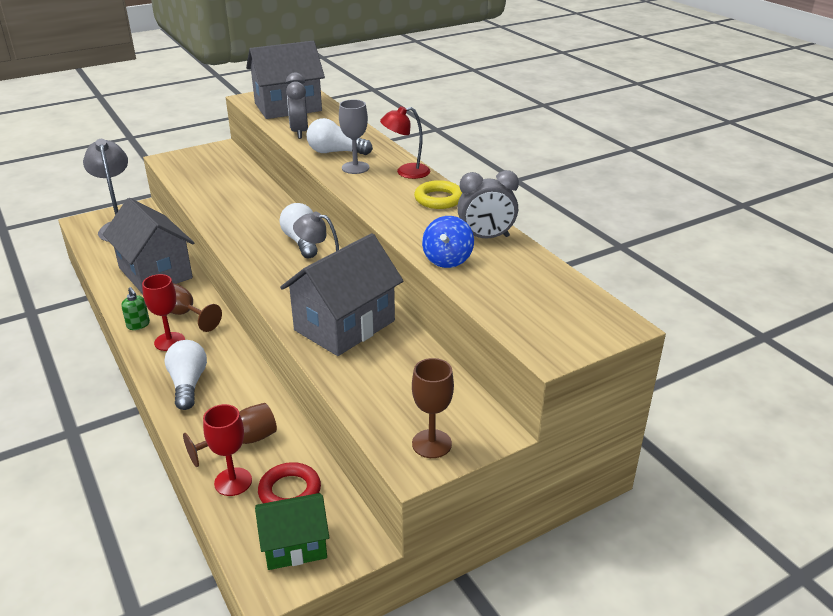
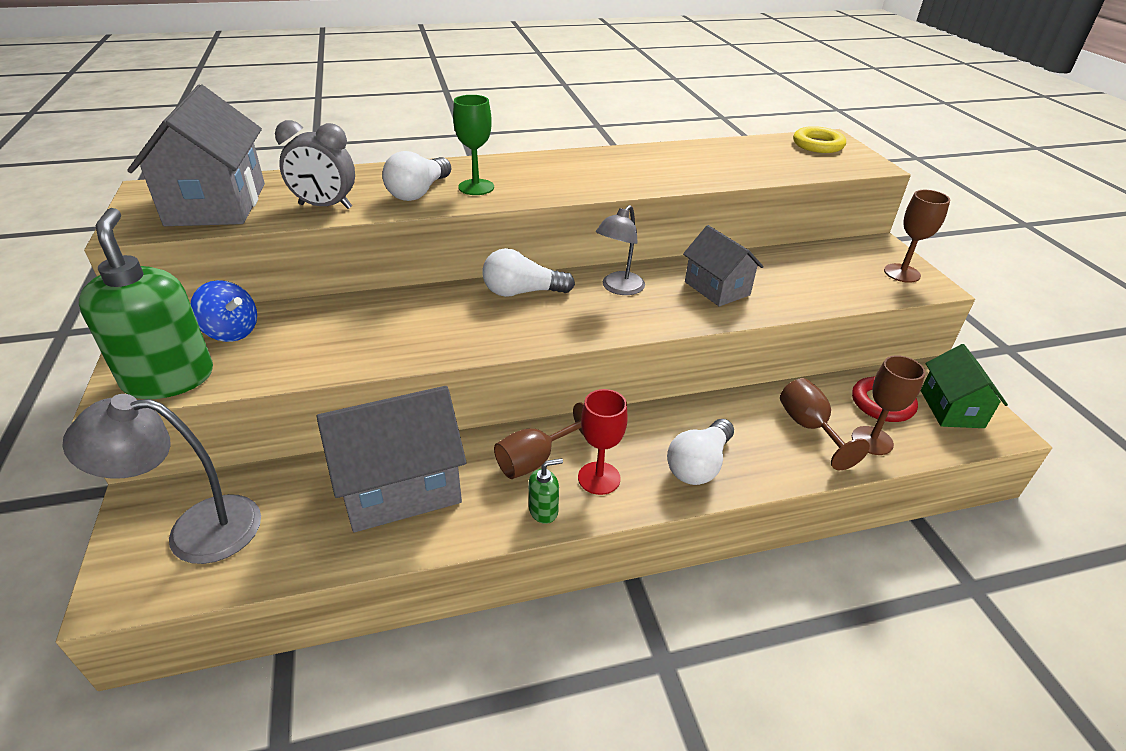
camera: 75 degrees left, 5 degrees up
(178, 165) = (169, 378): none -> green soap dispenser
(188, 384) = (699, 465): white light bulb -> white light bulb turned 60 degrees counterclockwise
(233, 482) = (872, 440): red goblet -> brown goblet
(344, 325) = (717, 288): grey house -> grey house, size x0.60
(355, 168) = (476, 187): grey goblet -> green goblet
(406, 172) = (511, 164): red lamp -> none
(439, 199) = (588, 160): yellow ring -> yellow ring (818, 145)
(447, 260) = (718, 175): blue spinning top -> blue spinning top (231, 332)
(486, 238) = (680, 154): grey clock -> none

